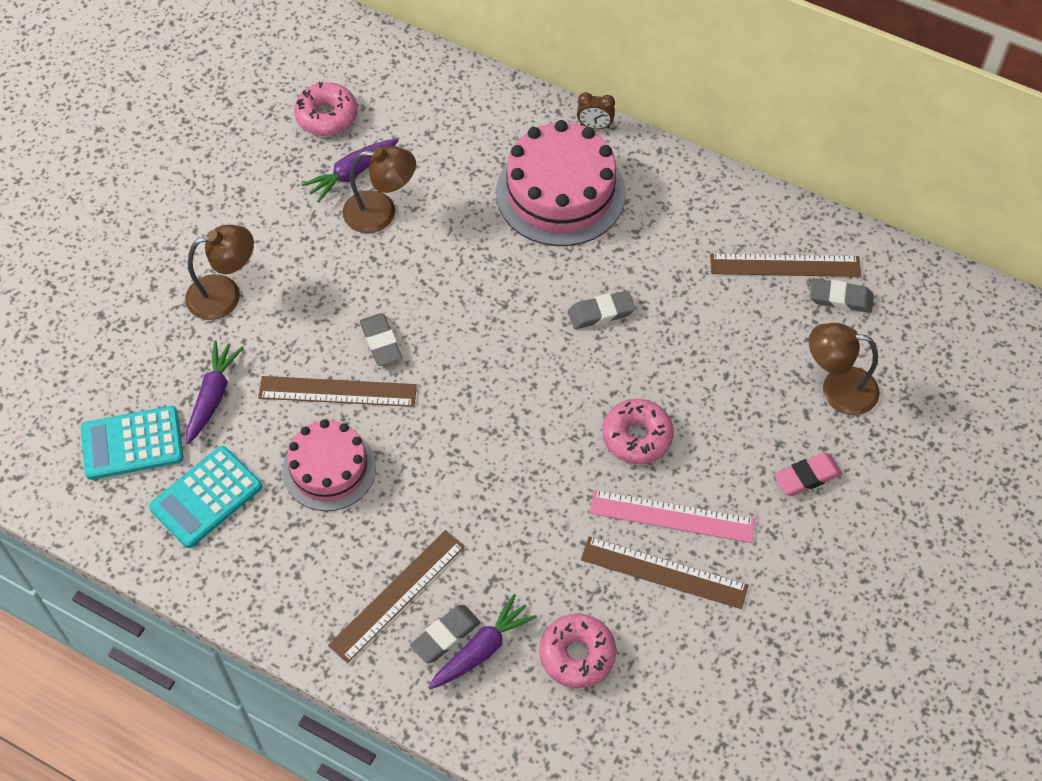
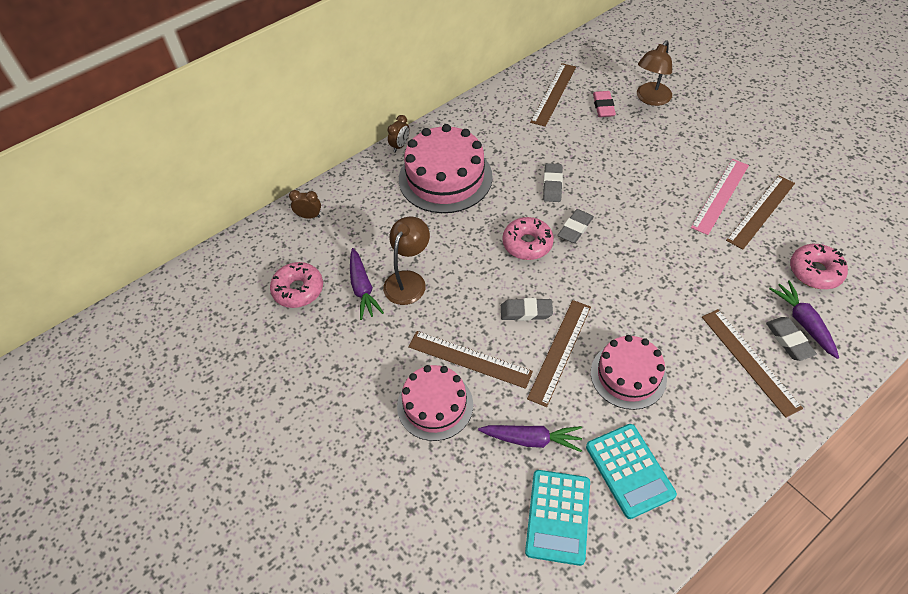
camera: 65 degrees left, 5 degrees down
(213, 396) = (532, 439): purple carrot -> purple carrot turned 150 degrees clockwise
(225, 294) = (435, 405): brown lamp -> pink cake
(295, 307) = (469, 359): none -> brown ruler
(436, 82) = (309, 216): none -> brown clock
(637, 437) = (655, 195): pink donut -> pink donut (527, 244)
(807, 477) = (708, 129): pink eraser -> pink eraser (603, 107)
(840, 298) = (587, 79): grey eraser -> grey eraser (575, 228)

